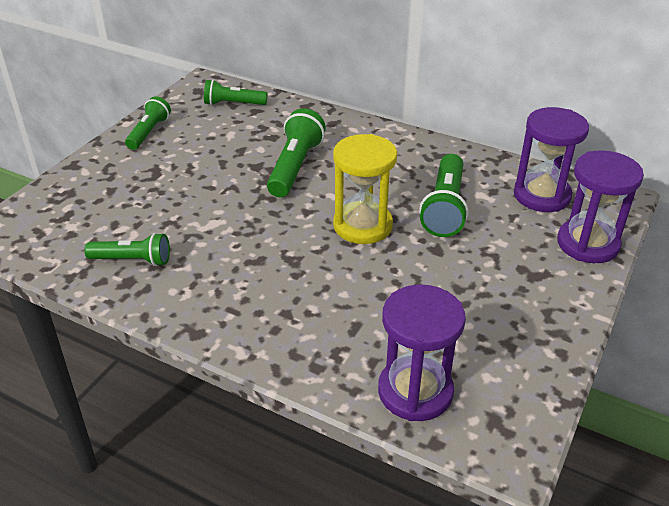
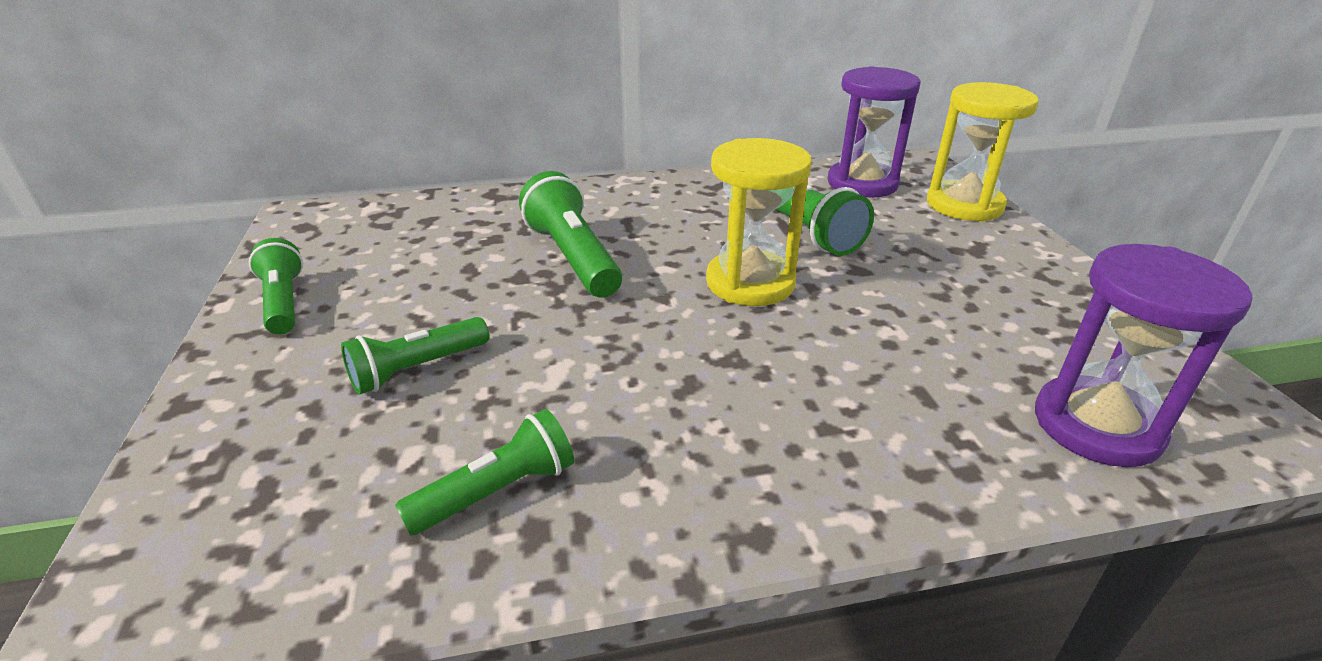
camera: 40 degrees left, 5 degrees down
(233, 104) = (383, 223): green flashlight -> green flashlight (418, 369)
(587, 244) = (964, 205): purple hourglass -> yellow hourglass

